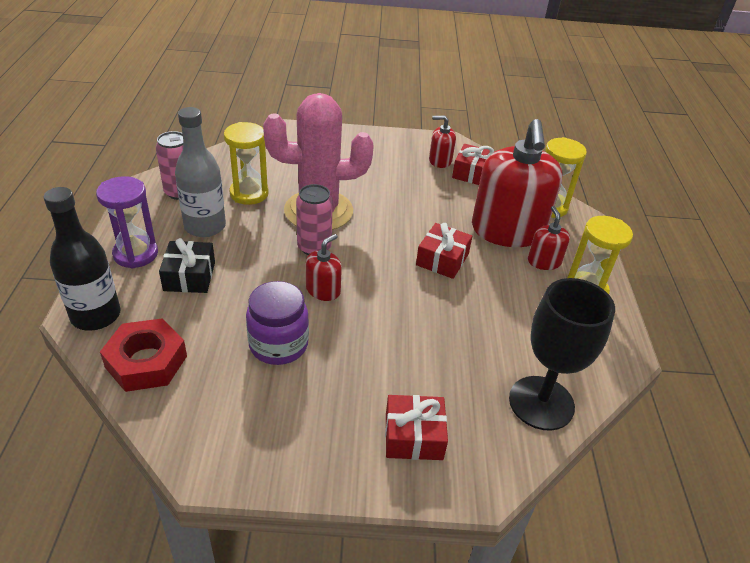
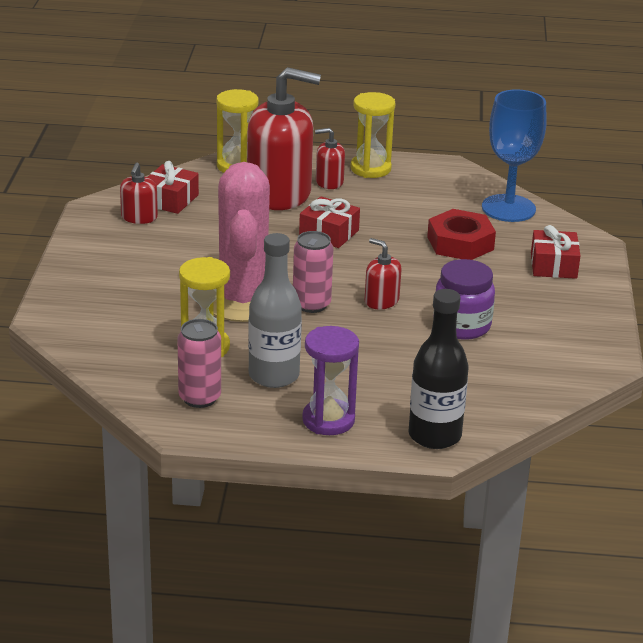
camera: 85 degrees left, 10 degrees down
(146, 361) = (494, 398): red nut -> red nut (460, 243)
(189, 276) = (365, 381): black gift -> none
(541, 403) = (508, 208): black goblet -> blue goblet

